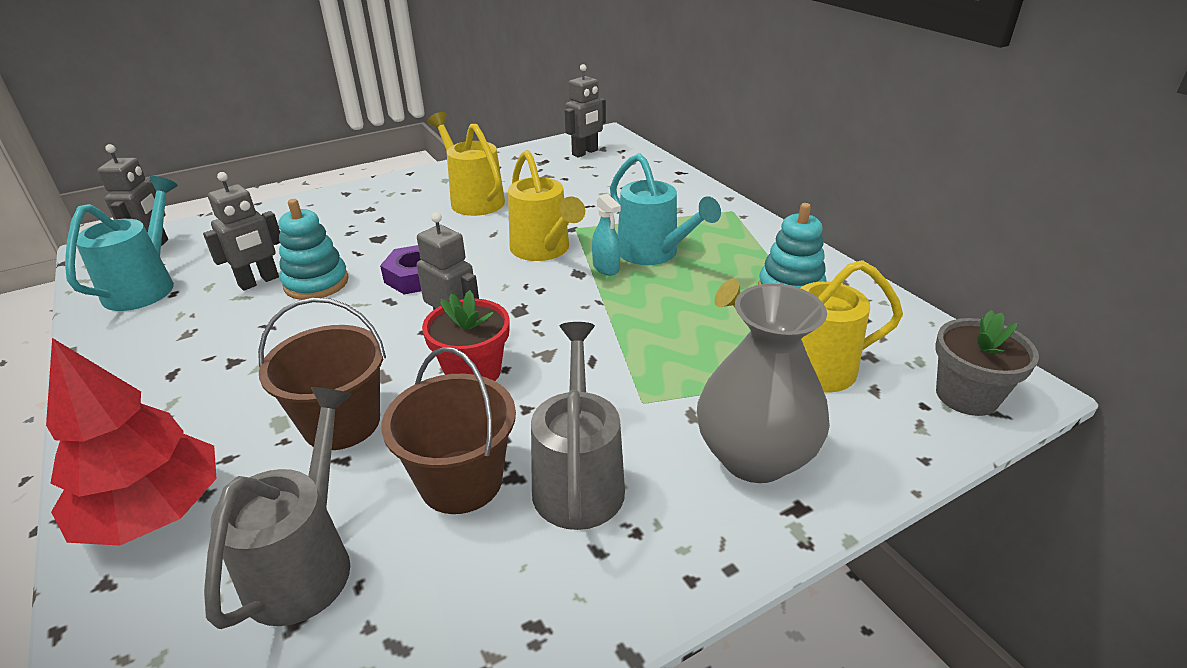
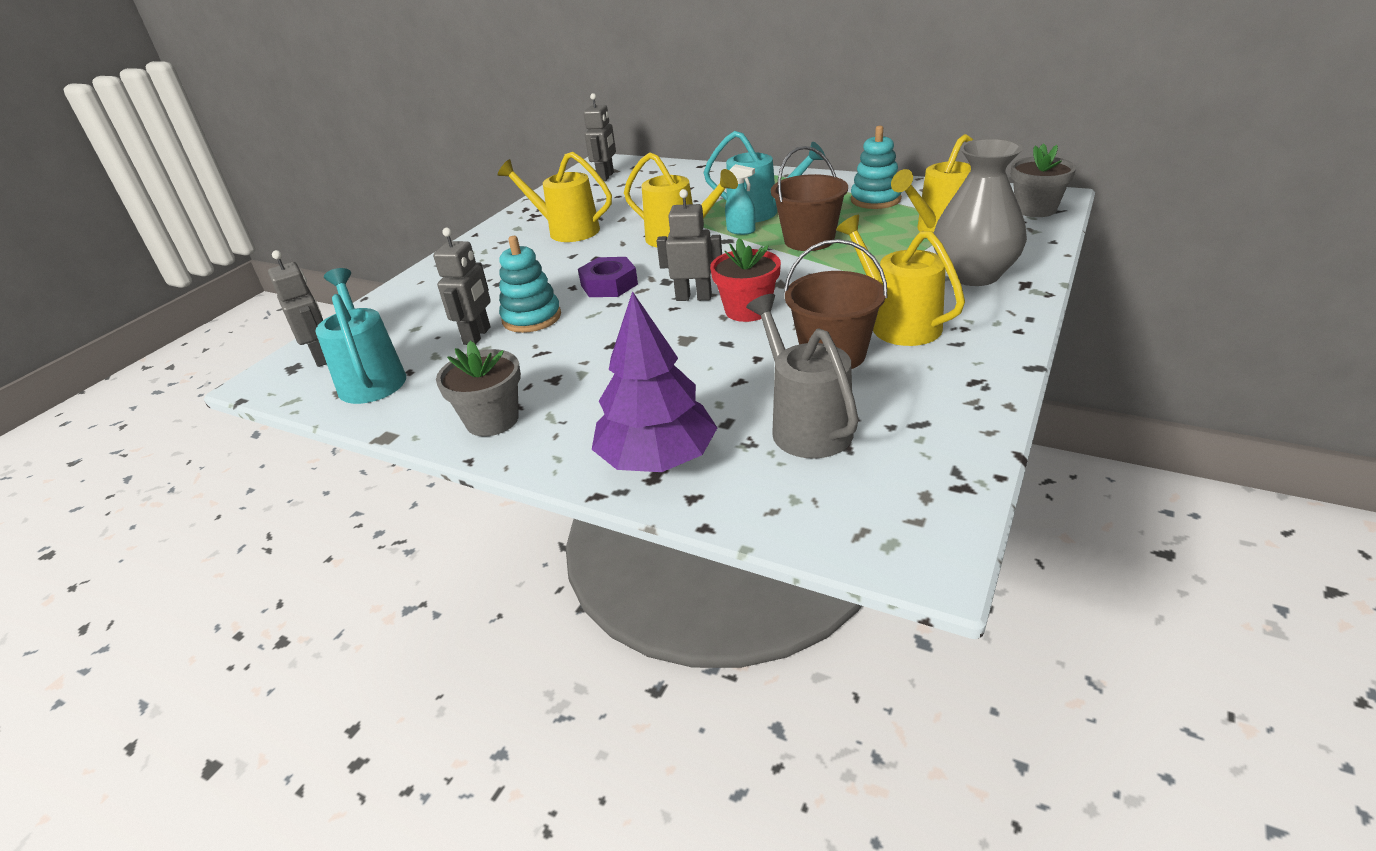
camera: 30 degrees left, 0 degrees up
(136, 380) = (492, 420): none -> grey flower pot
(154, 511) = (657, 459): red tree -> purple tree
(342, 423) = (705, 368): brown bucket -> brown bucket (809, 240)
(578, 478) = (897, 323): grey watering can -> yellow watering can

